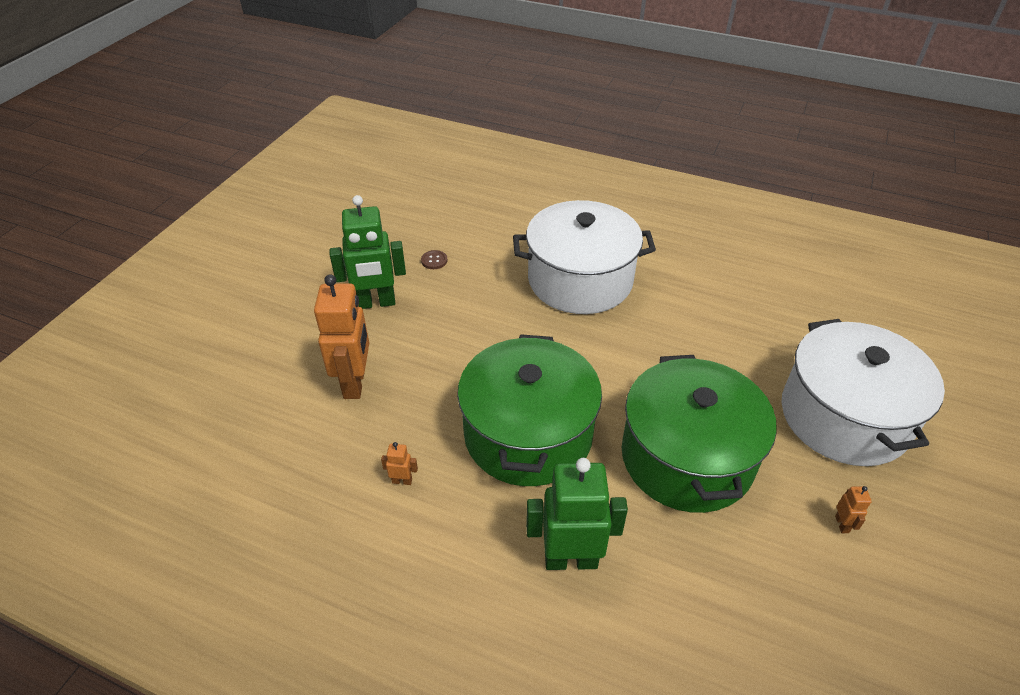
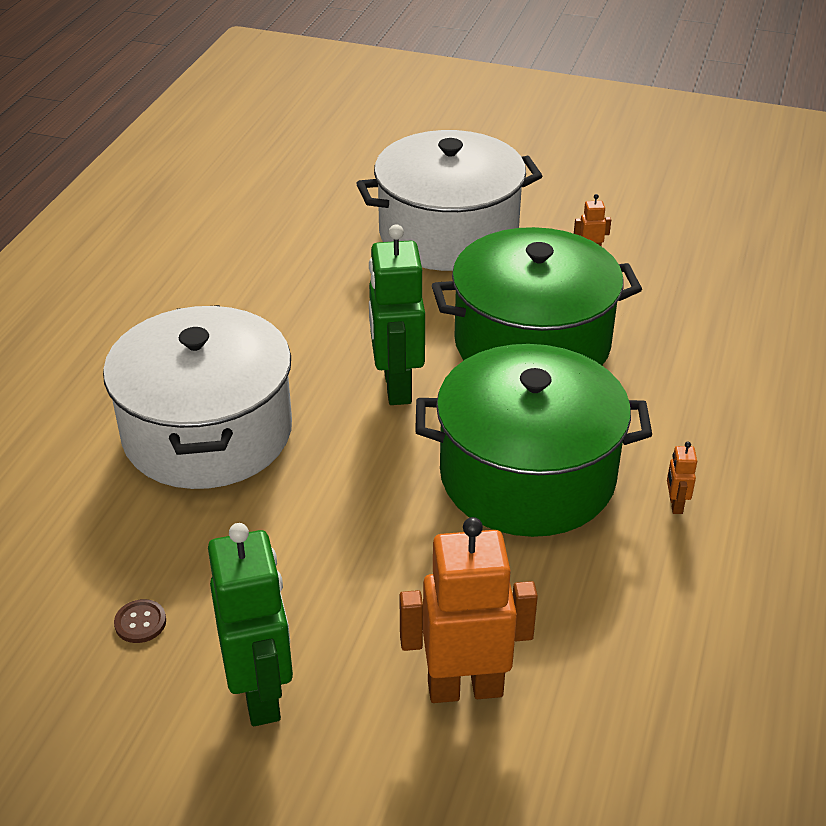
camera: 95 degrees left, 5 degrees down
(402, 481) = (637, 597): orange robot -> orange robot (675, 505)
(571, 559) = (697, 433): green robot -> green robot (396, 387)

